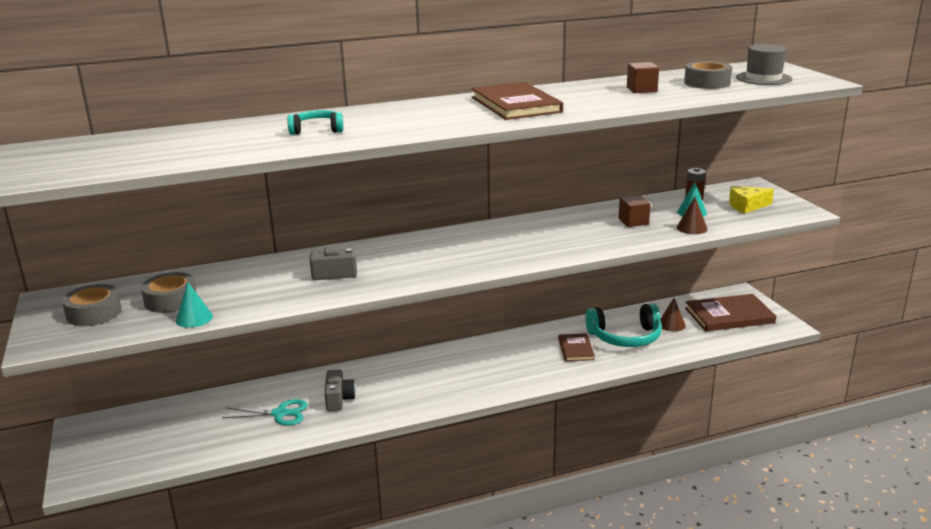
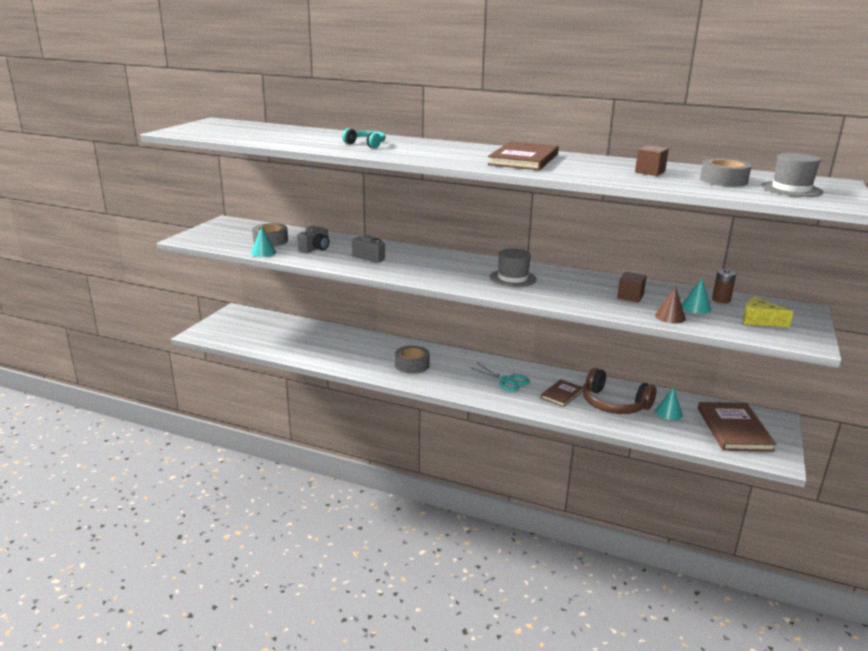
camera: 40 degrees right, 0 degrees up
(94, 313) = (230, 234): grey tape -> grey tape (412, 365)
(280, 413) = (327, 347): turquoise scissors -> turquoise scissors (506, 380)
(339, 399) = (367, 354): grey camera -> grey camera (315, 248)
(513, 242) = (512, 278): none -> grey hat
(625, 337) = (613, 404): turquoise headphones -> brown headphones
(671, 324) = (668, 412): brown cone -> turquoise cone
(729, 315) = (734, 429): brown book -> brown book turned 60 degrees clockwise

